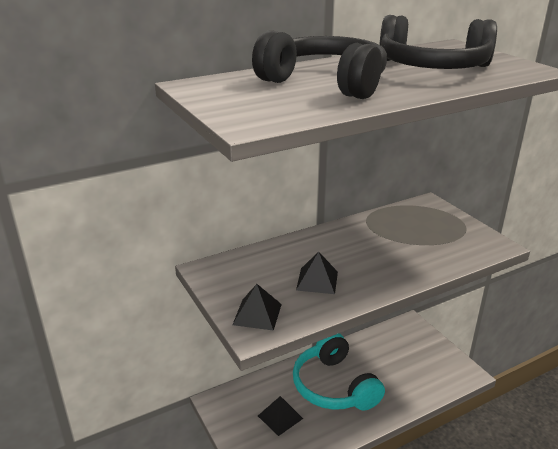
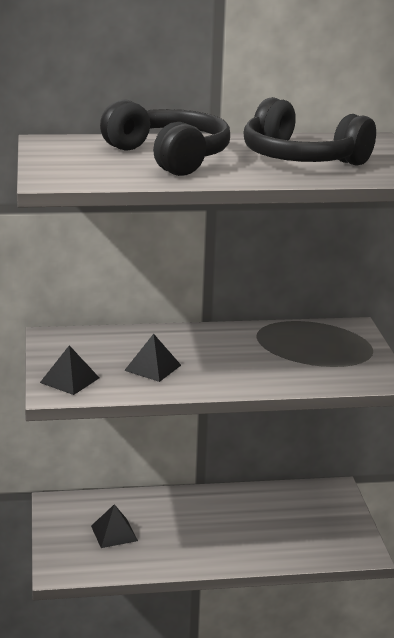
camera: 20 degrees right, 5 degrees down
(334, 386) = (194, 523): turquoise headphones -> none

